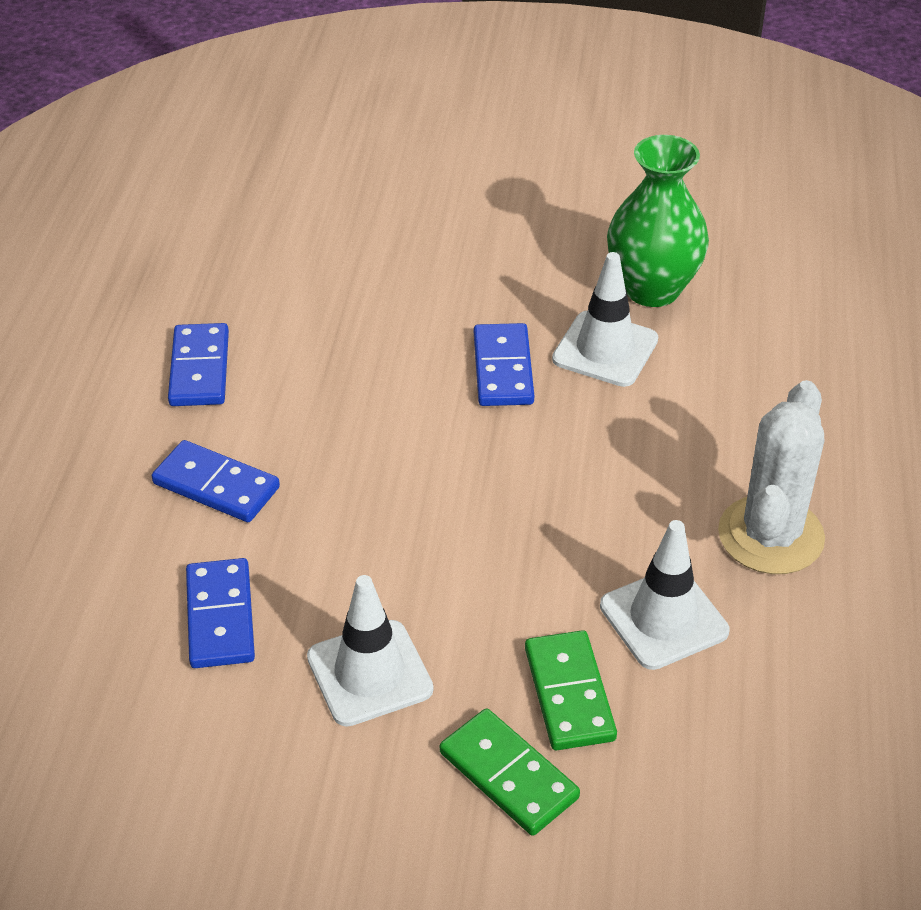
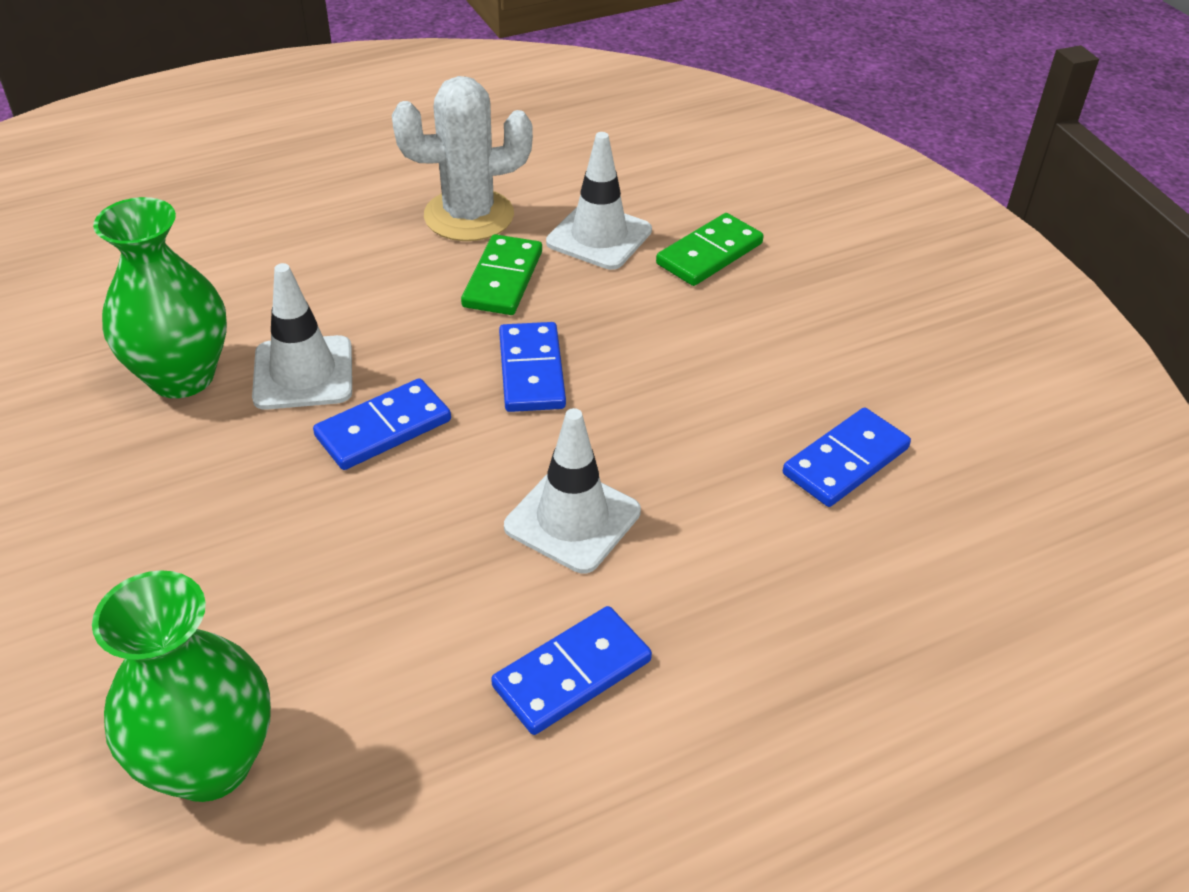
camera: 125 degrees left, 0 degrees up
(216, 485) = (716, 552): blue domino -> blue domino (531, 371)
(292, 216) = (209, 763): none -> green vase
(369, 673) = (799, 351): white traffic cone -> white traffic cone (572, 519)
(509, 775) = (801, 254): green domino -> green domino (502, 279)

